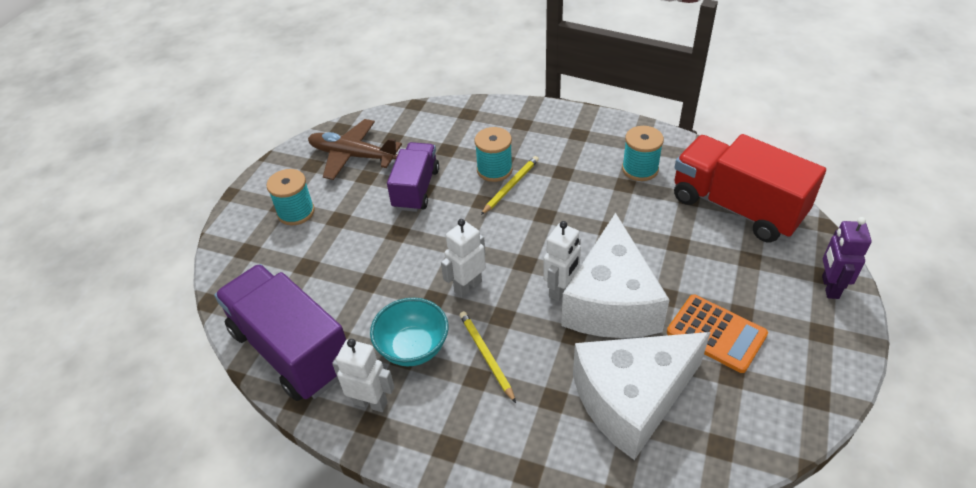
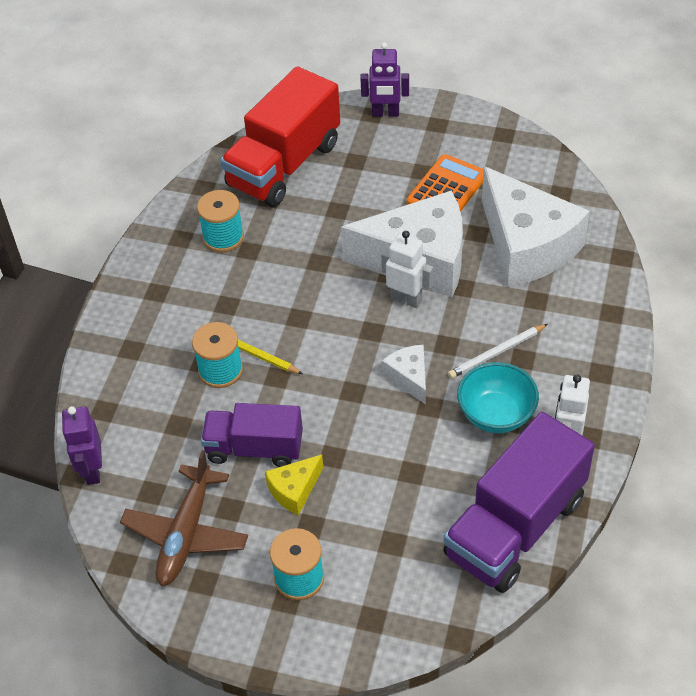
camera: 95 degrees left, 5 degrees up
(371, 211) = (294, 490): none -> yellow cheese
(417, 111) = (92, 470): none -> purple robot
(467, 286) = (409, 377): white robot -> white cheese
(486, 356) = (496, 353): yellow pencil -> white pencil

